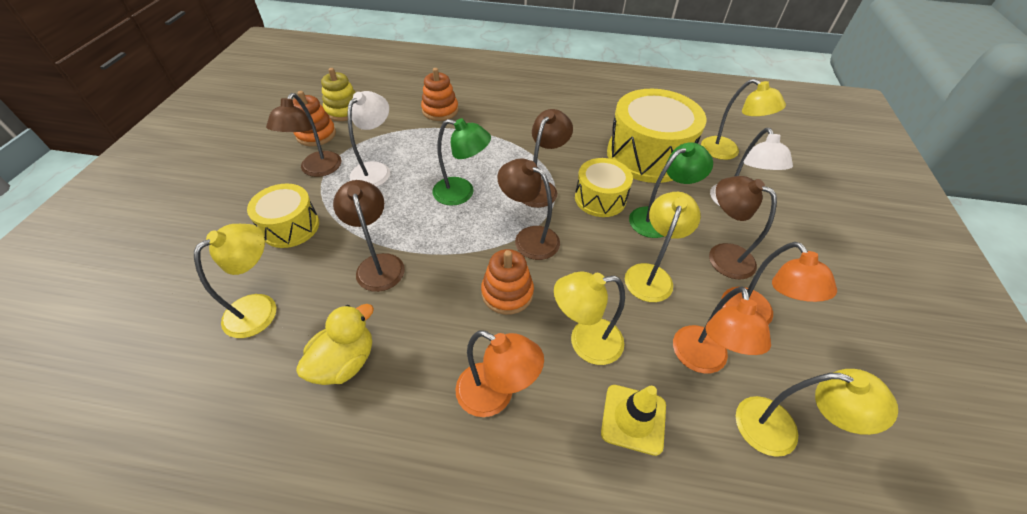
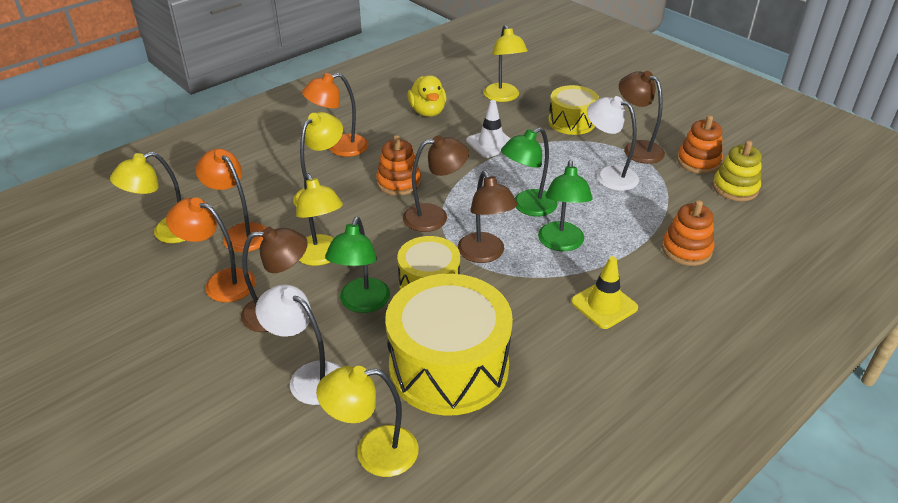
camera: 130 degrees right, 10 degrees down
(375, 170) = (608, 175): white lamp -> white lamp turned 150 degrees clockwise
(378, 264) = (491, 143): brown lamp -> white traffic cone
(489, 159) = (561, 243): none -> green lamp
(633, 419) = (258, 184): yellow traffic cone -> yellow traffic cone (604, 305)

